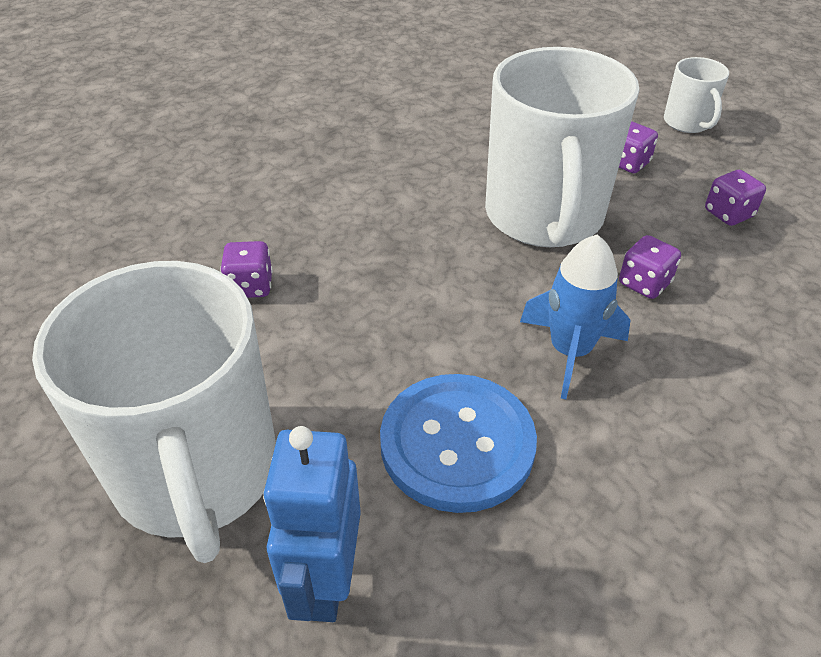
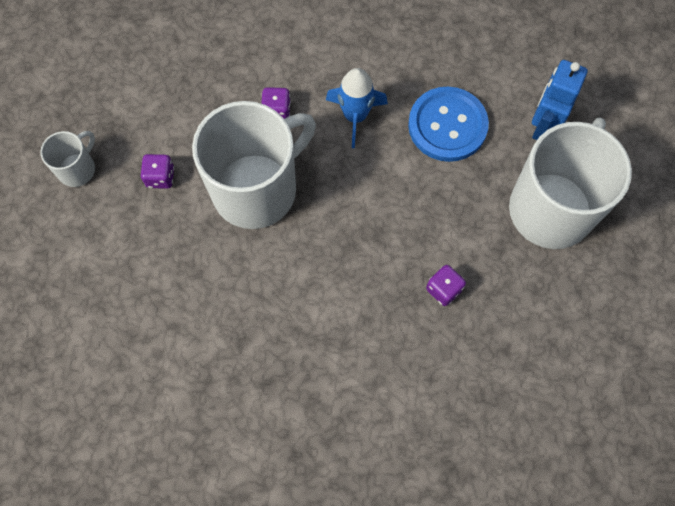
camera: 130 degrees left, 25 degrees up
(325, 581) = (543, 125): blue robot -> blue robot turned 150 degrees clockwise
(728, 214) = (176, 102): purple dice -> none

